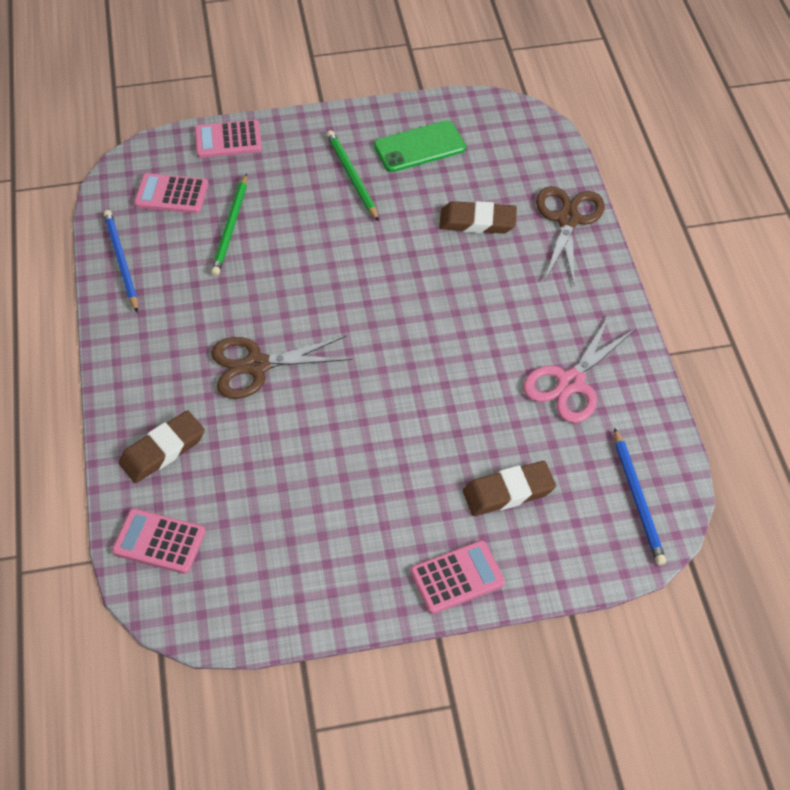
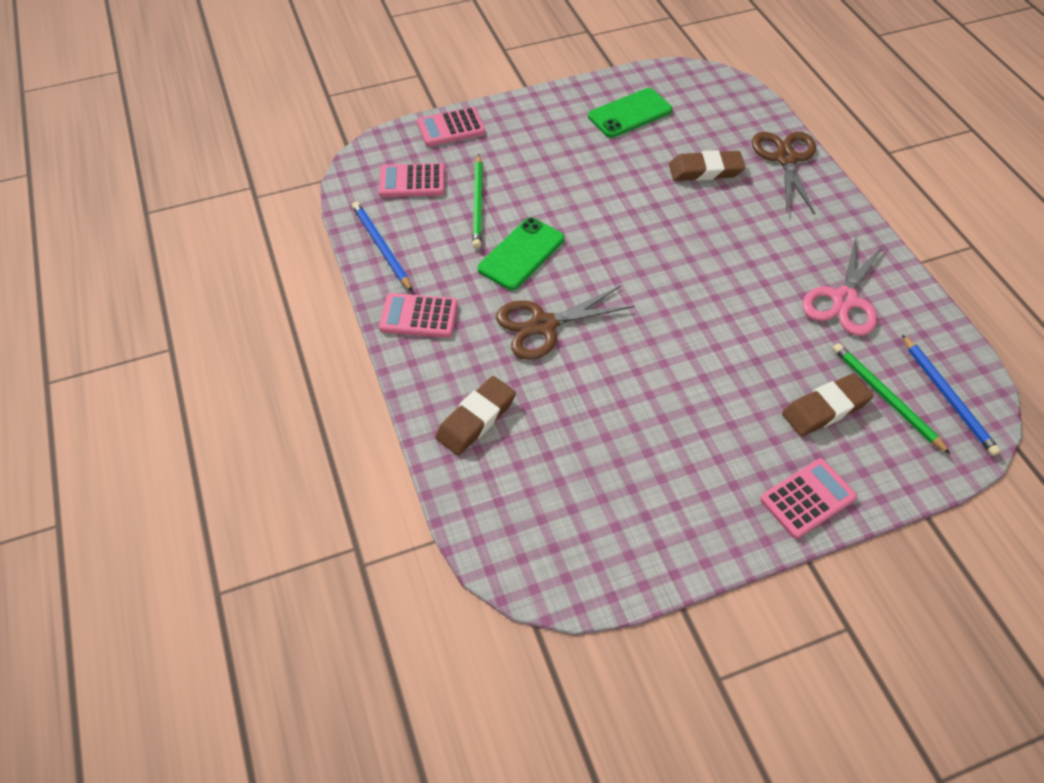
camera: 10 degrees left, 0 degrees up
(159, 541) = (500, 510): pink calculator -> pink calculator (419, 316)
(258, 287) = (521, 254): none -> green phone
(352, 176) = (577, 145): green pencil -> green pencil (885, 398)

